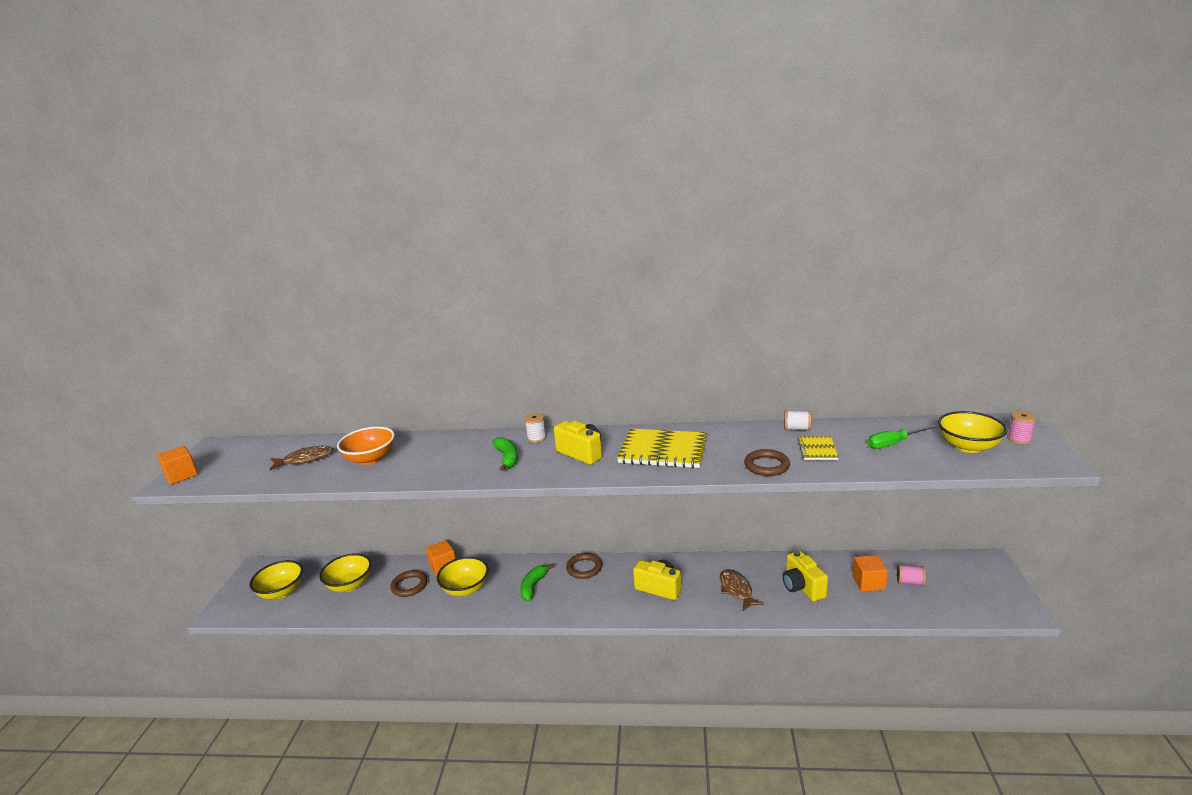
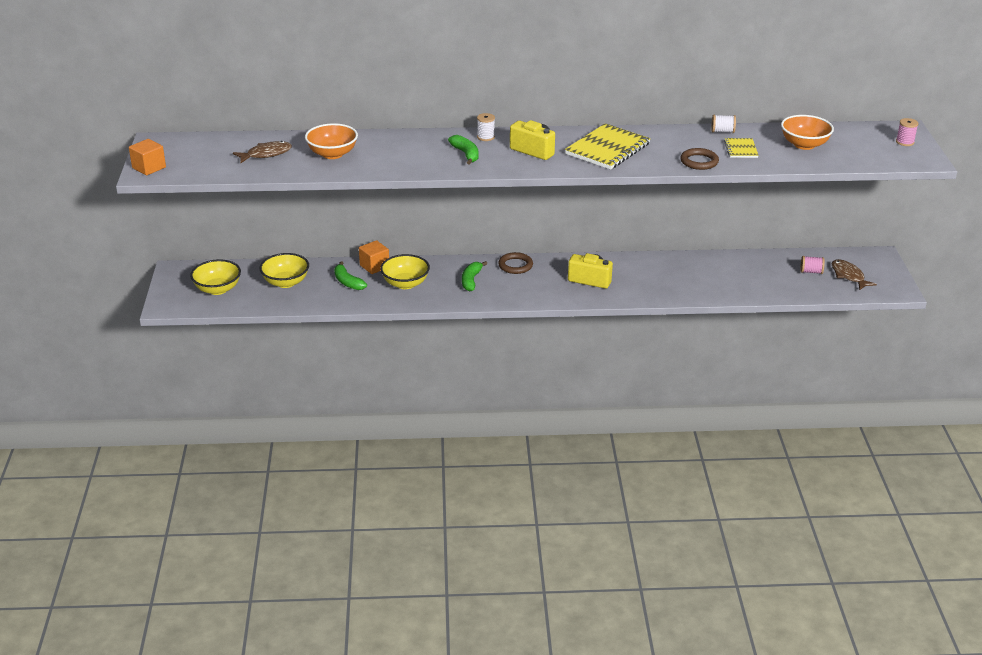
camera: 10 degrees left, 10 degrees up
(409, 586) = (347, 282): brown ring -> green banana
(663, 450) = (607, 149): yellow notebook -> yellow notebook turned 60 degrees counterclockwise
(736, 590) = (660, 280): brown fish -> brown fish (848, 276)
(802, 587) = (718, 277): yellow camera -> none
(868, 583) = (776, 273): orange cube -> none
(894, 443) = (804, 145): green screwdriver -> orange bowl
(968, 446) = (863, 148): yellow bowl -> none

